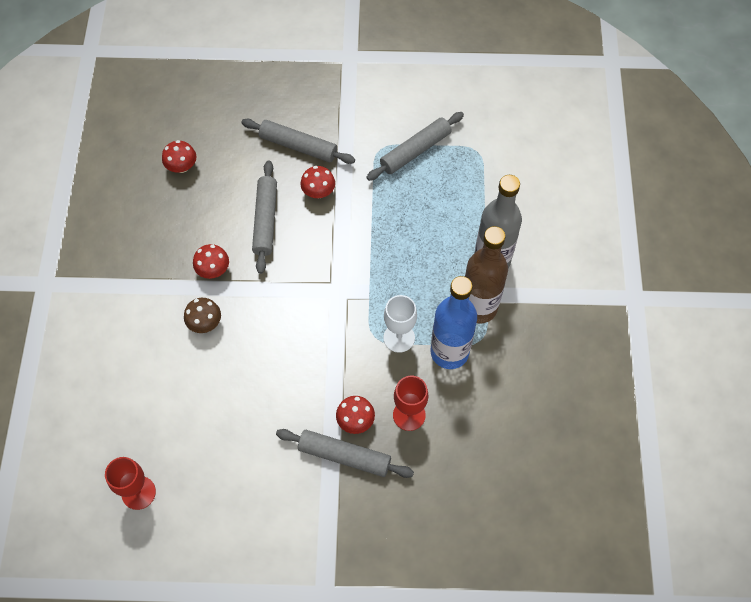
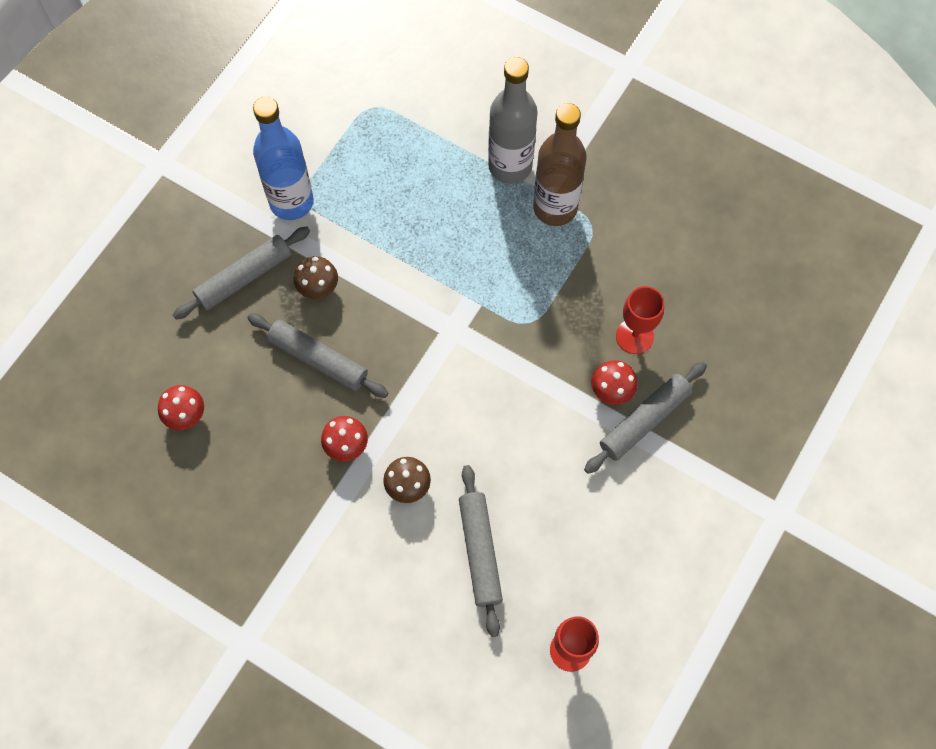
camera: 60 degrees left, 5 degrees up
(318, 192) = (318, 287): red mushroom -> brown mushroom
(399, 338) = (544, 300): white goblet -> none
(415, 151) = (331, 164): grey rolling pin -> grey rolling pin (480, 552)
(449, 352) = (588, 262): blue bottle -> blue bottle (291, 202)

